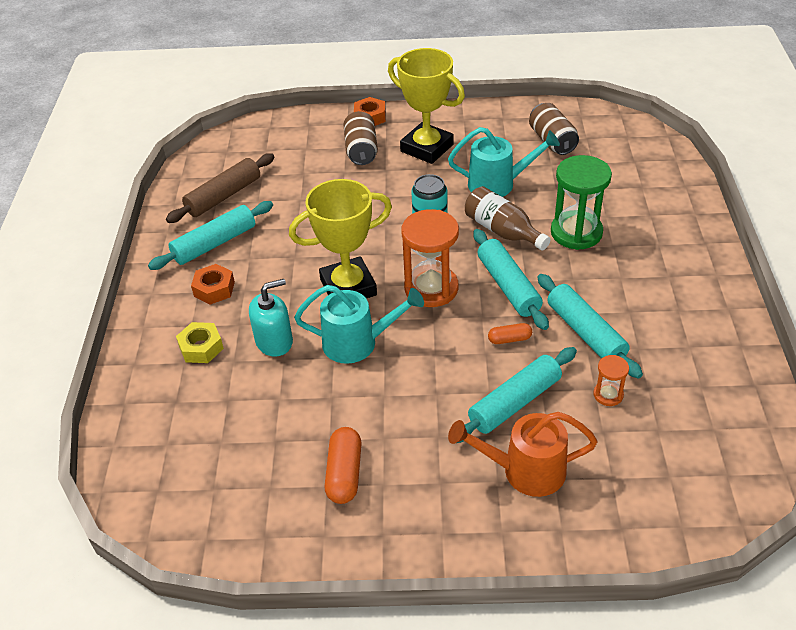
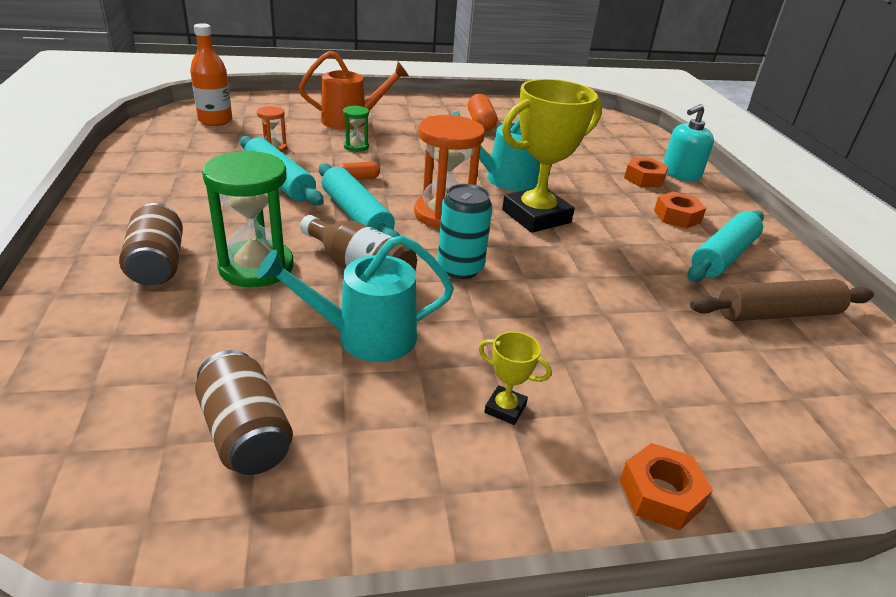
camera: 165 degrees right, 10 degrees down
(201, 347) = (644, 179): yellow nut -> orange nut
(224, 196) = (777, 313): brown rolling pin -> brown rolling pin turned 45 degrees clockwise
(274, 341) = (582, 181): turquoise soap dispenser -> turquoise soap dispenser (680, 174)
(361, 150) = (627, 401): brown can -> brown can (158, 264)
(427, 148) = (505, 408): yellow trophy -> yellow trophy, size x0.43
(514, 402) = (356, 146): turquoise rolling pin -> green hourglass
(701, 461) = (215, 120): none -> orange bottle

